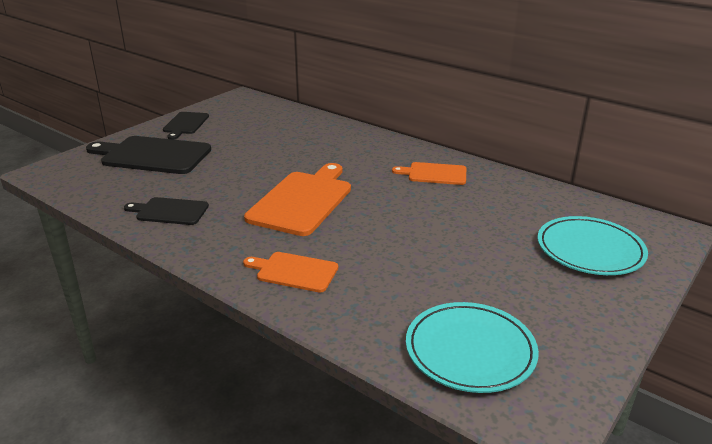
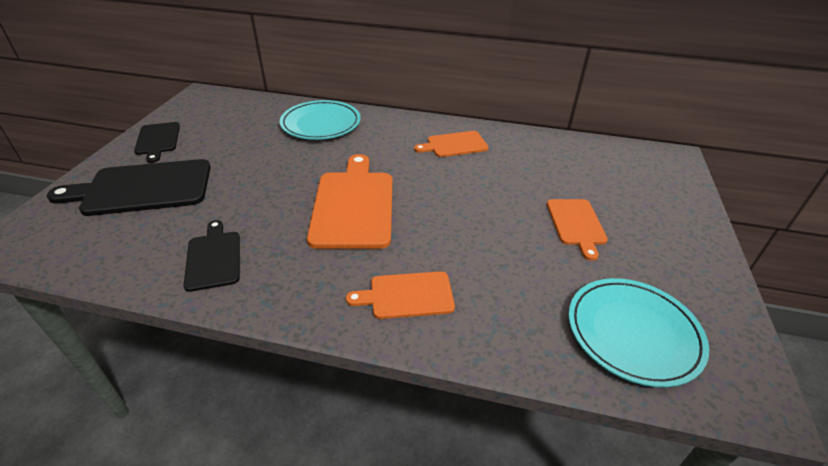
camera: 25 degrees left, 10 degrees up
(170, 211) = (213, 258): black cutting board -> black cutting board turned 90 degrees clockwise
(497, 260) = (576, 224): none -> orange cutting board
(590, 250) = (635, 192): turquoise plate -> turquoise plate (321, 124)

